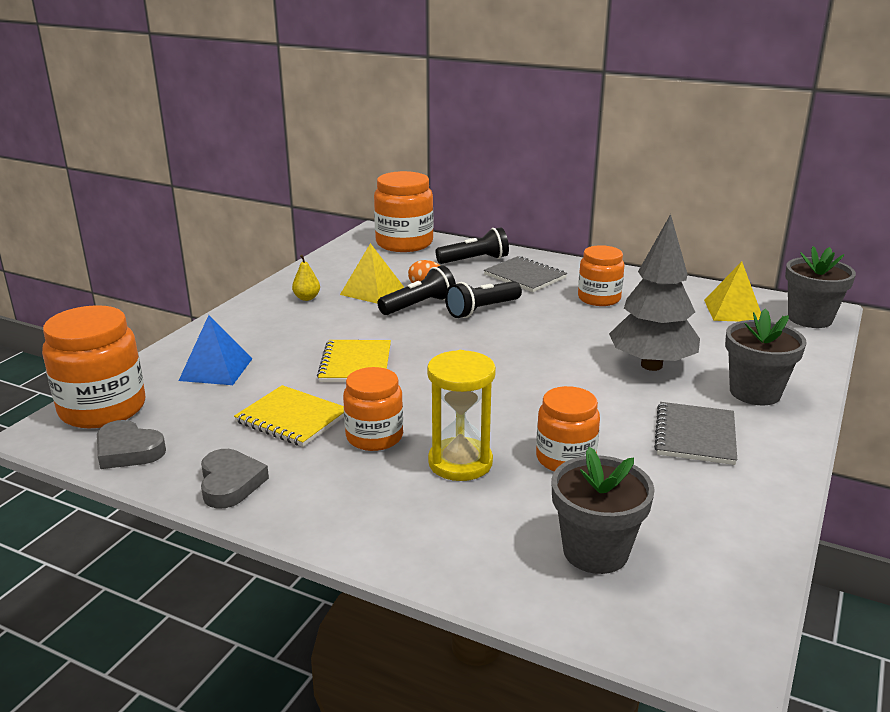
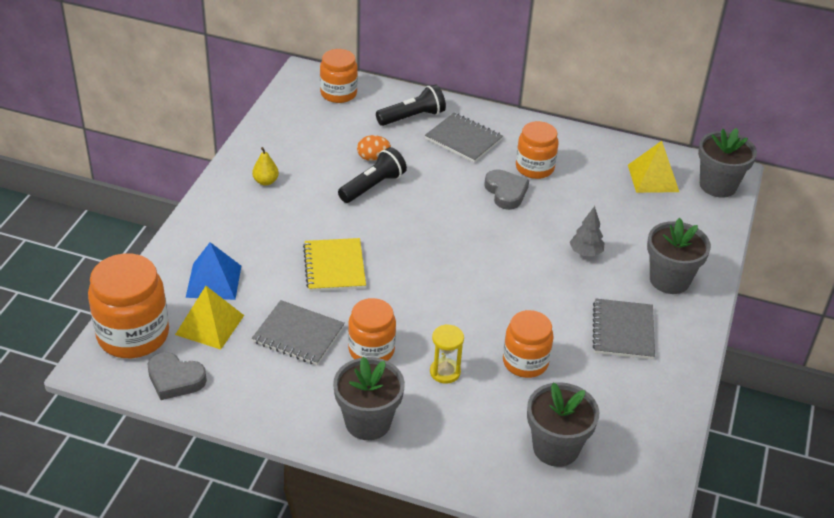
camera: 10 degrees left, 15 degrees up
(230, 483) = (270, 406): grey heart -> grey heart (506, 192)
(292, 418) = (298, 335): yellow notebook -> grey notebook
(347, 507) = (368, 422): none -> grey flower pot
(372, 290) = (324, 167): yellow pyramid -> yellow pyramid (210, 325)
(404, 243) = (338, 93): orange jar -> orange jar, size x0.65
(460, 462) = (445, 372): yellow hourglass -> yellow hourglass, size x0.61
(482, 310) = (431, 189): black flashlight -> none
(651, 365) = (585, 253): grey tree -> grey tree, size x0.46

